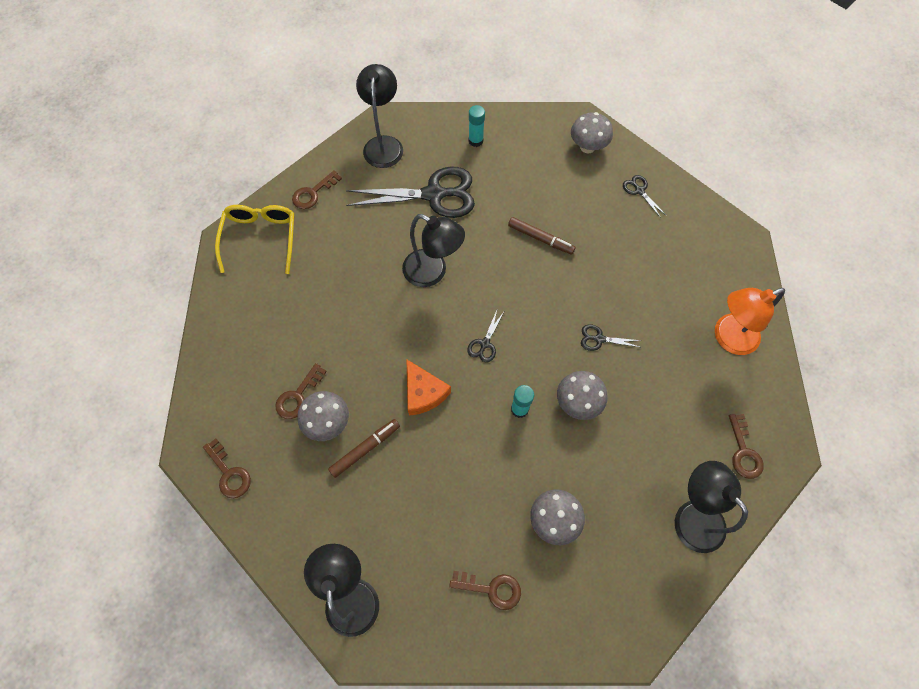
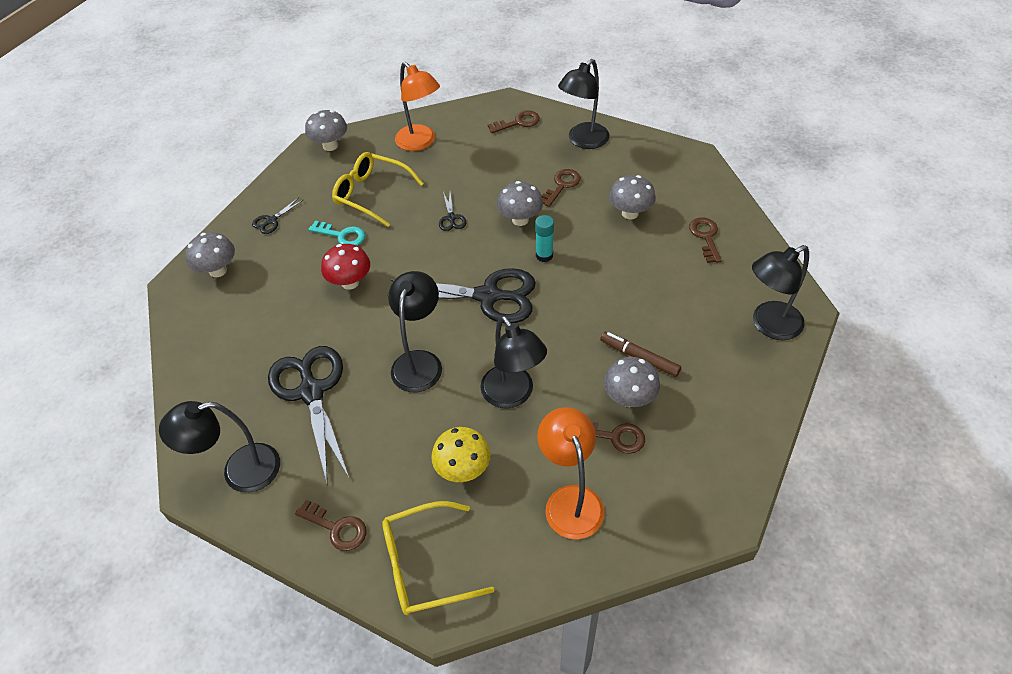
camera: 105 degrees left, 15 degrees down
(229, 473) = (727, 468): brown key -> brown key (561, 185)
(261, 343) = (570, 500): none -> orange lamp
(321, 279) = (463, 469): none -> yellow mushroom
(370, 332) = (513, 395): none -> black lamp
(423, 393) = (560, 329): orange cheese -> none
(475, 141) = (221, 373): turquoise glue stick -> none
(485, 344) = (488, 296): black scissors -> black scissors, size x2.34
(540, 238) = (350, 282): brown marker -> red mushroom
(602, 242) = (342, 235): none -> turquoise key
(654, 276) = (371, 194): none -> yellow glasses
(741, 253) = (330, 146): none -> grey mushroom

